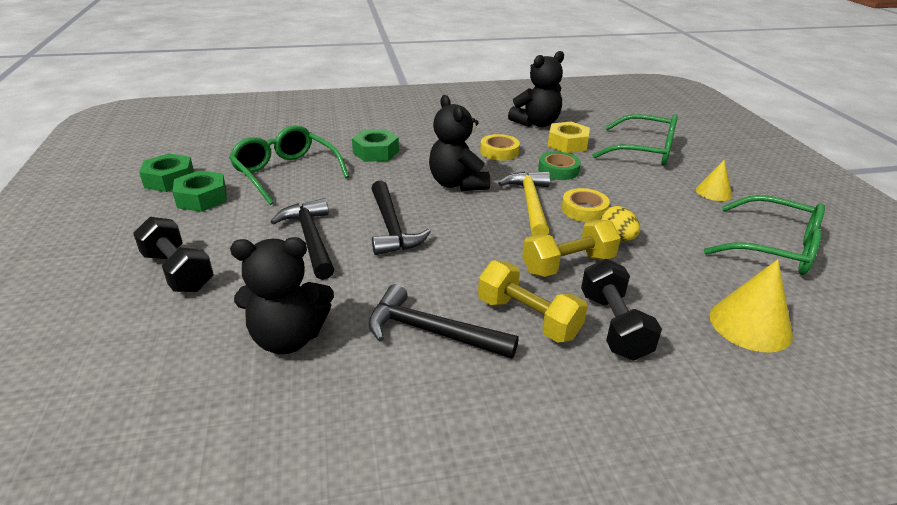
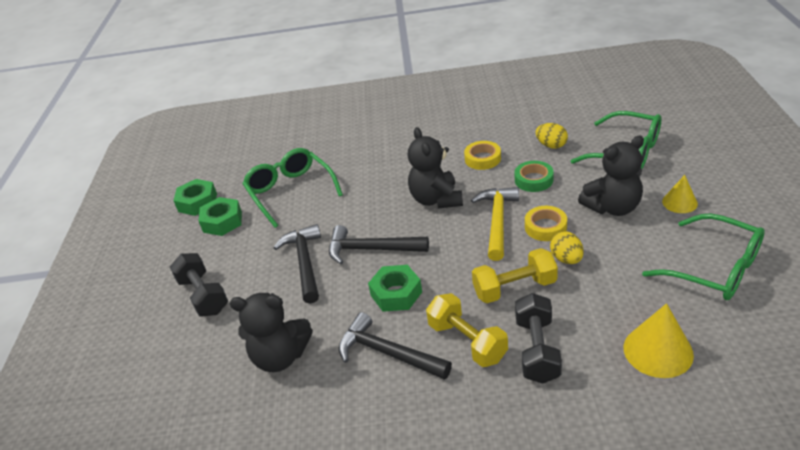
camera: 15 degrees right, 5 degrees up
(376, 152) = (370, 164): green nut -> green nut (396, 293)
(391, 227) = (371, 249): black hammer -> black hammer turned 105 degrees clockwise
(536, 123) = (527, 120): black teddy bear -> black teddy bear (612, 207)
(567, 144) = (551, 145): yellow nut -> yellow egg

